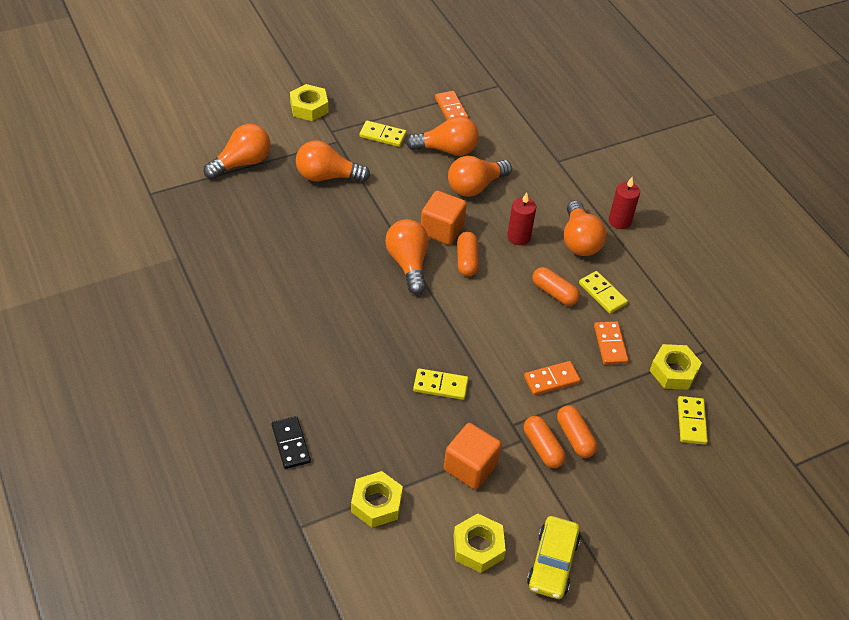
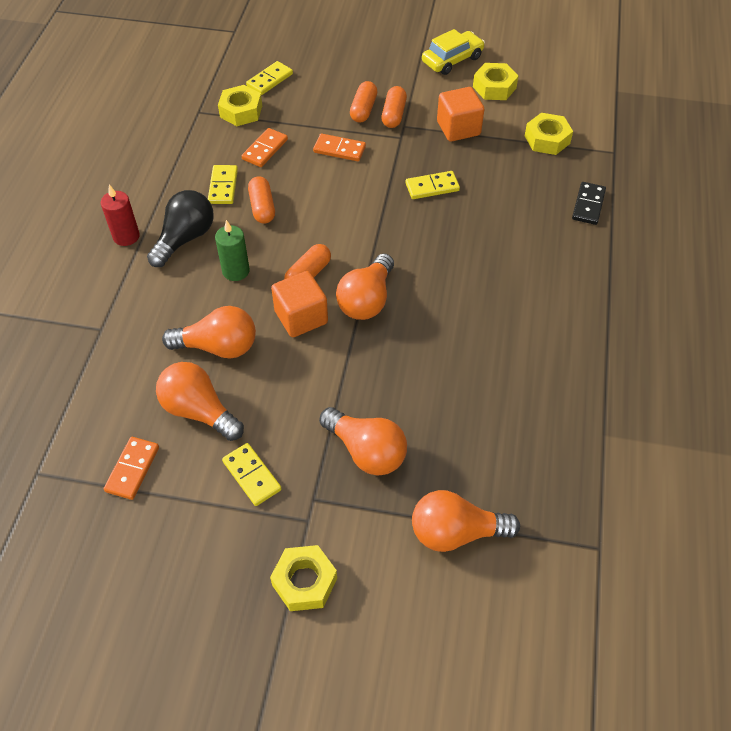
camera: 140 degrees left, 5 degrees up
(440, 385) = (432, 187): yellow domino -> yellow domino turned 60 degrees counterclockwise
(518, 237) = (236, 271): red candle -> green candle
(579, 240) = (185, 238): orange light bulb -> black light bulb

